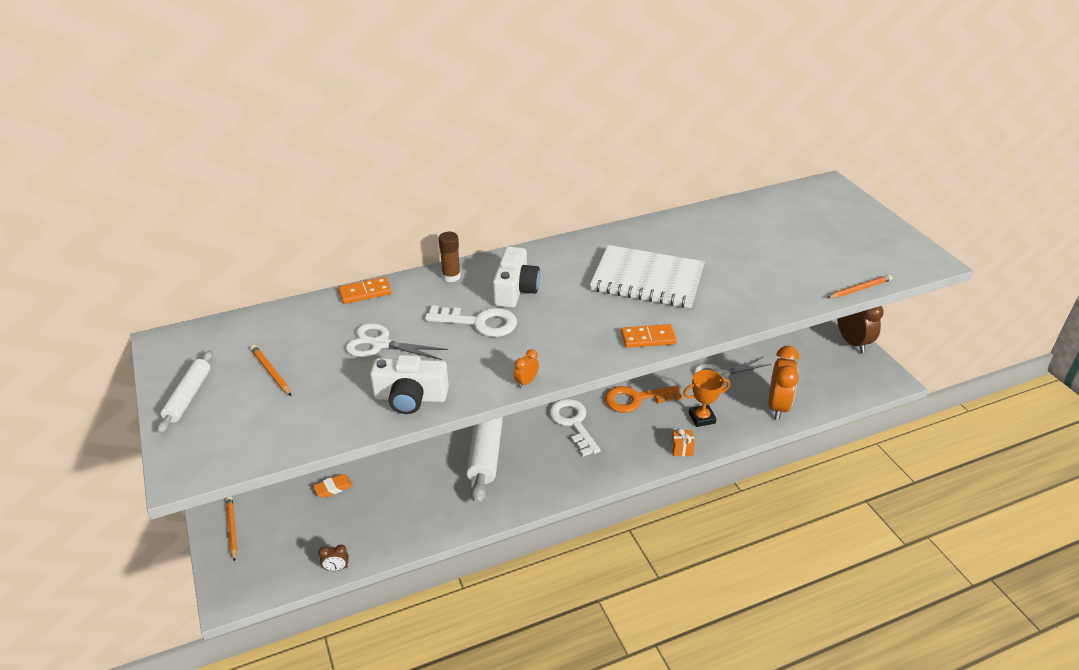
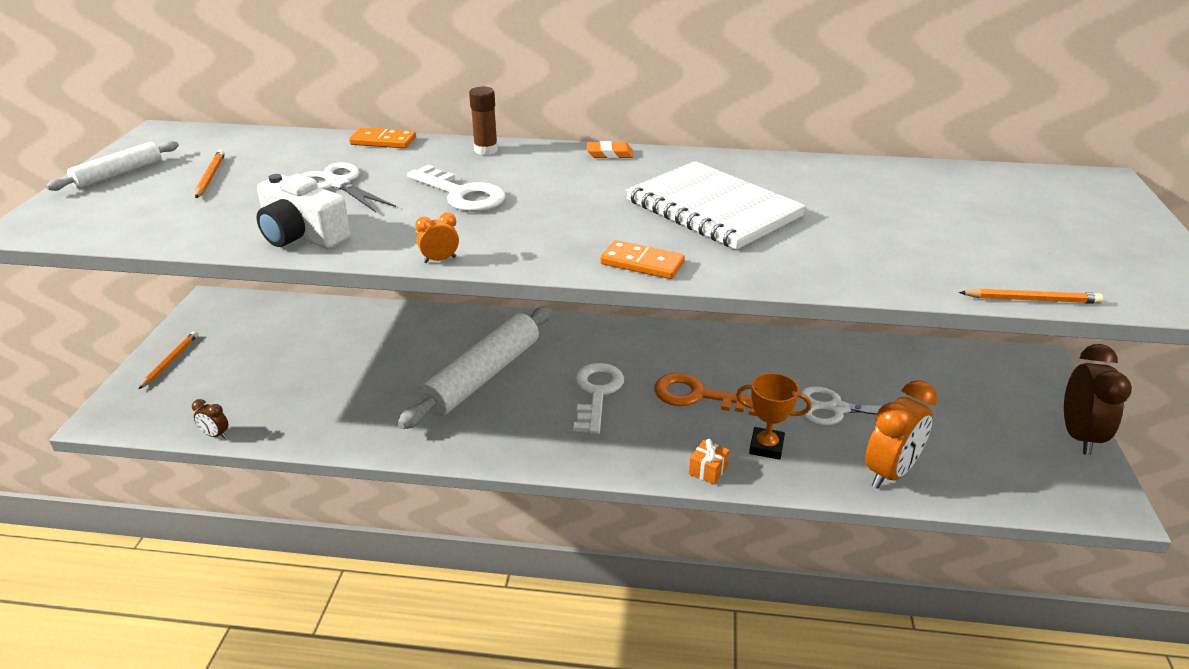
camera: 30 degrees right, 5 degrees down
(333, 488) = (291, 361): orange eraser -> orange eraser (609, 154)
(515, 290) = (539, 178): white camera -> none

